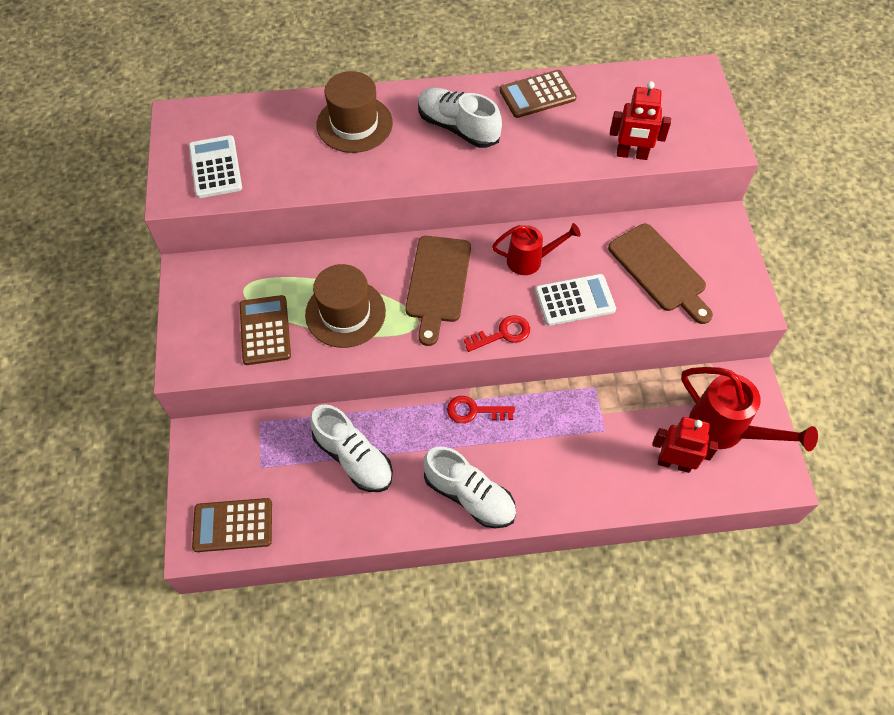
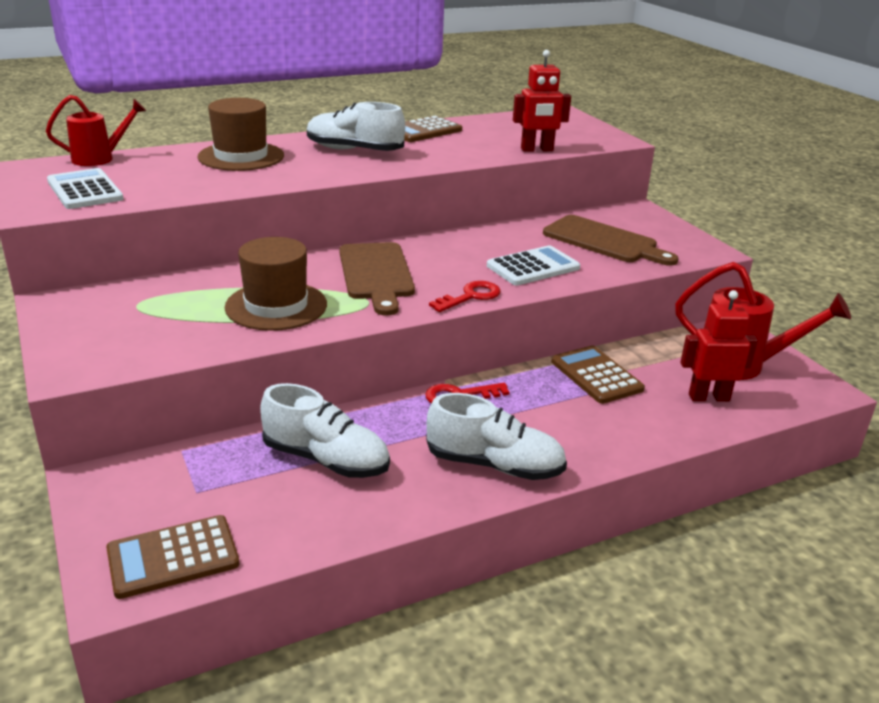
camera: 20 degrees left, 30 degrees down
(265, 330) = (176, 330): brown calculator -> brown calculator (596, 375)
(530, 260) = (468, 249): red watering can -> red watering can (99, 159)

